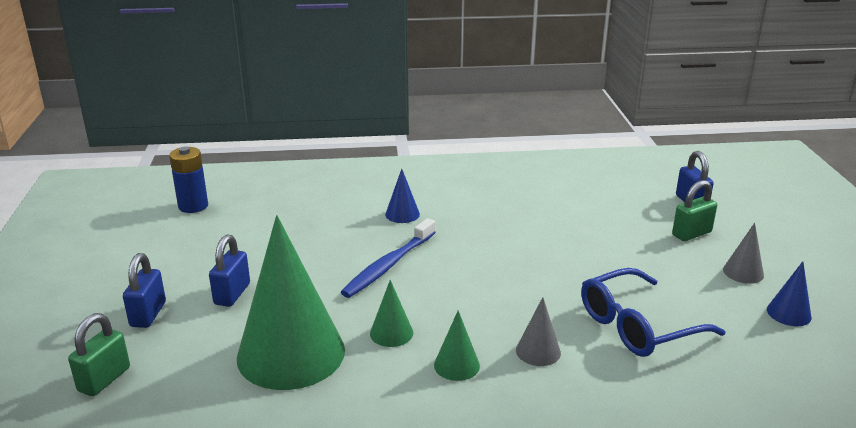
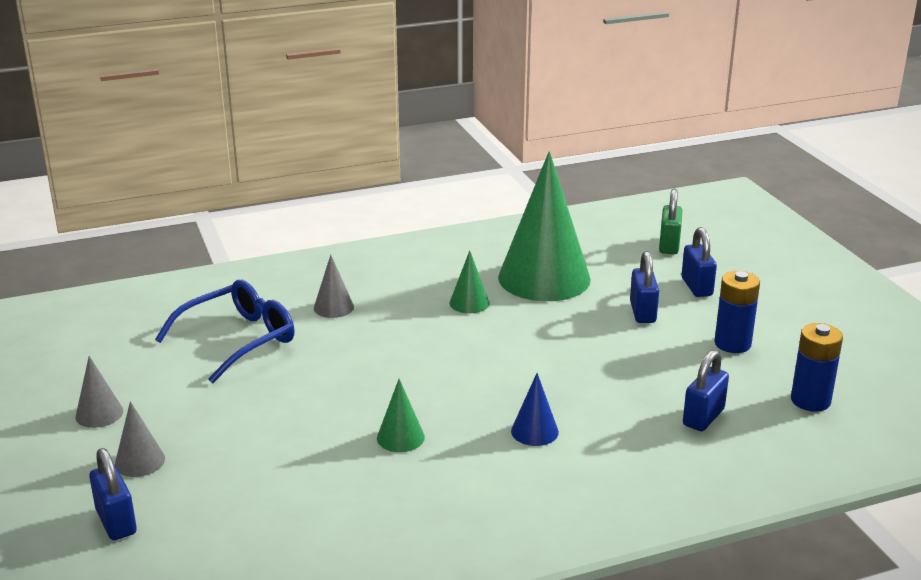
camera: 165 degrees right, 0 degrees up
(191, 253) = (732, 344): none -> blue battery
(279, 206) = (703, 417): none -> blue padlock
(388, 265) = (510, 362): blue toothbrush -> none
(456, 365) = (401, 289): green cone -> green cone (400, 437)
(691, 234) = (140, 461): green padlock -> grey cone
(788, 313) = (76, 373): blue cone -> none

